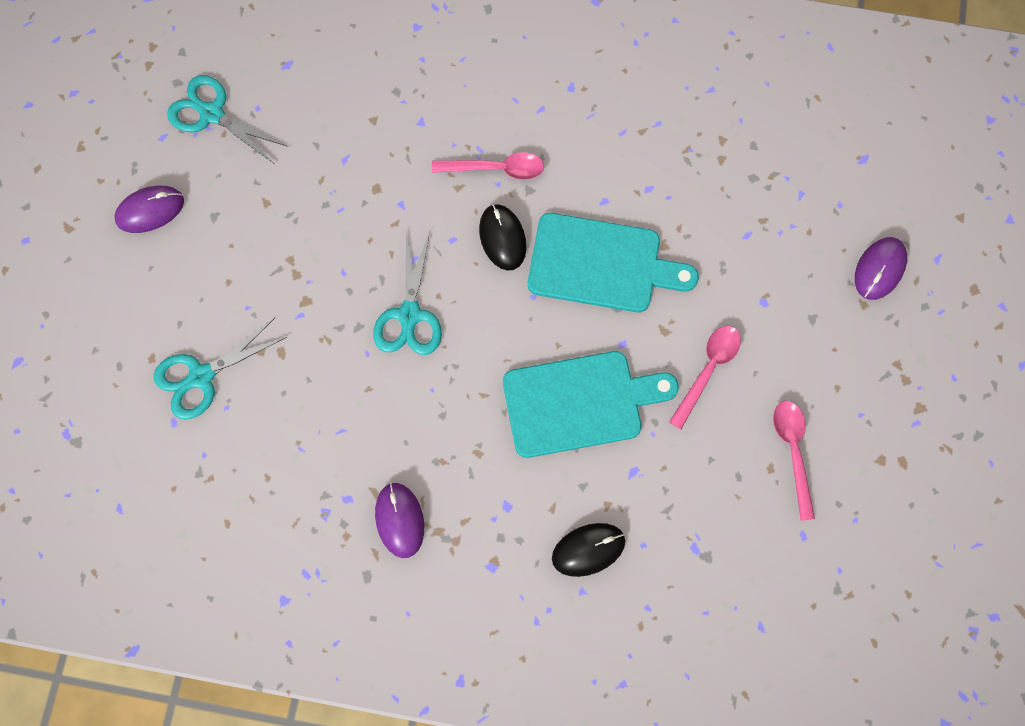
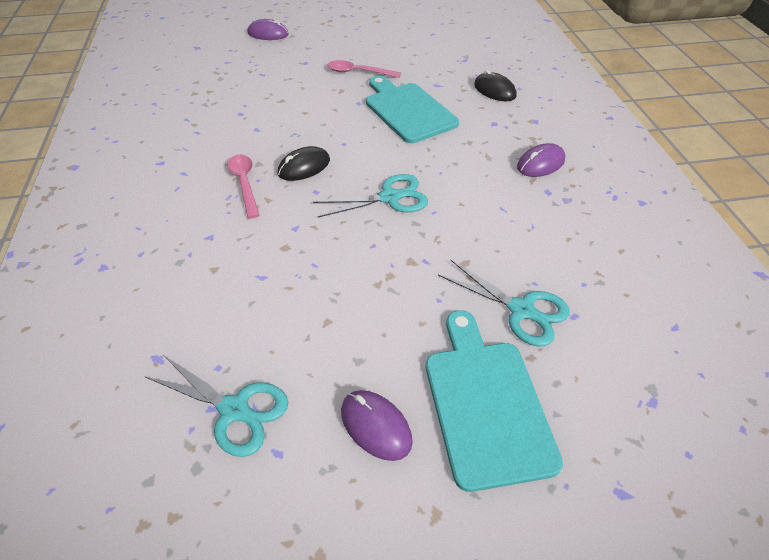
camera: 110 degrees left, 25 degrees down
(212, 114) = (234, 409): turquoise scissors -> turquoise scissors turned 75 degrees counterclockwise
(601, 264) = (306, 121): turquoise cutting board -> turquoise cutting board (485, 403)
(793, 452) = (390, 42): pink spoon -> none

